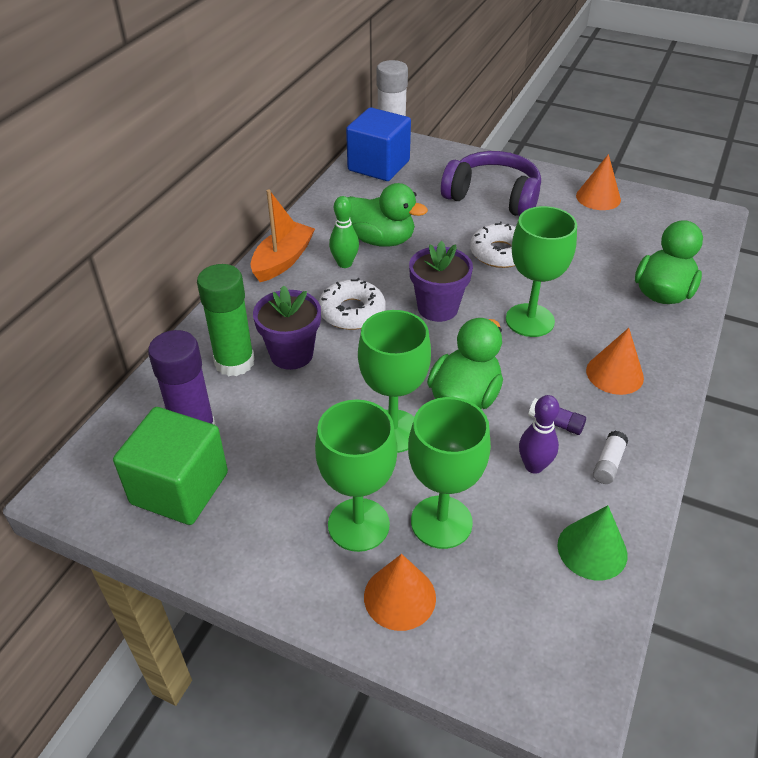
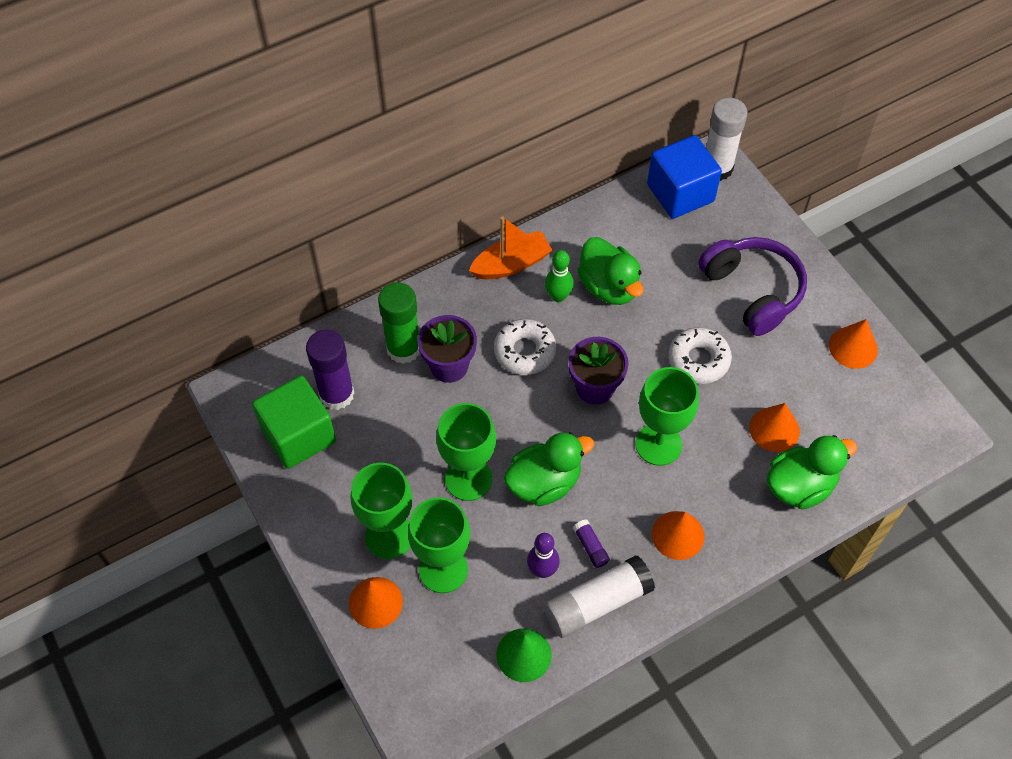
camera: 35 degrees right, 15 degrees up
(603, 268) = (774, 429): none -> orange cone
(608, 463) = (597, 603): white glue stick -> white glue stick, size x2.20

